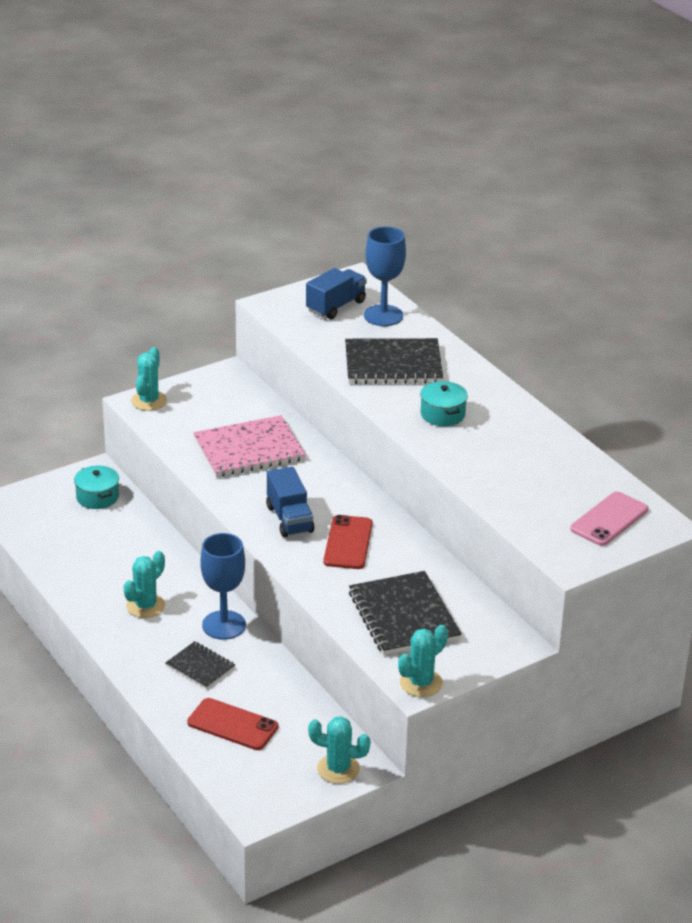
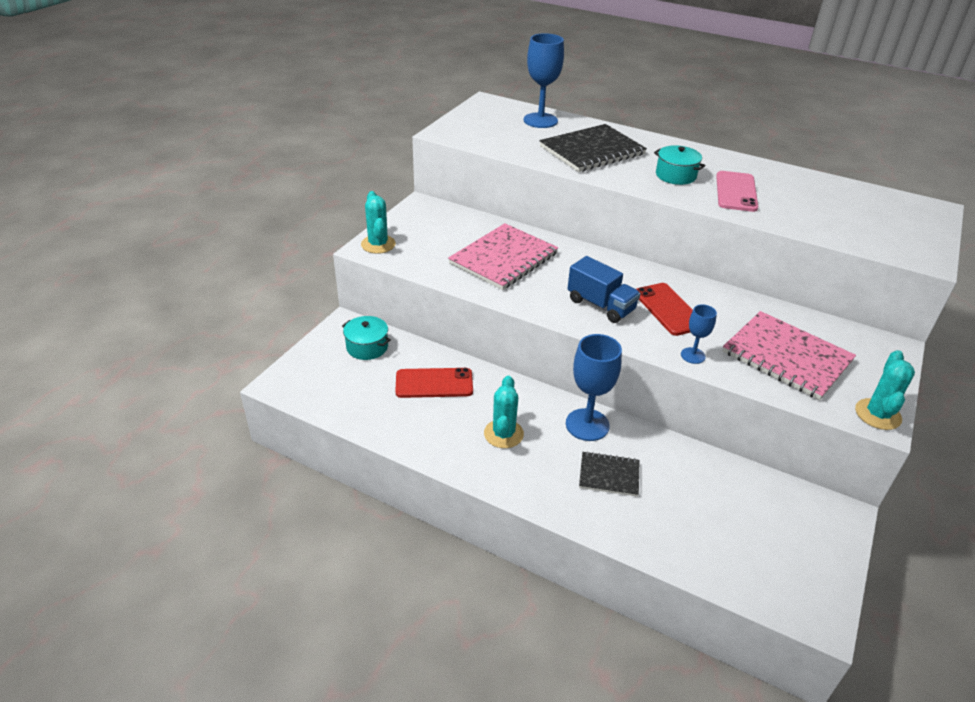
camera: 30 degrees left, 5 degrees up
(232, 725) = (696, 524): red phone -> red phone (434, 383)
(320, 586) = (693, 355): none -> blue goblet
(336, 306) = (497, 122): blue truck -> none
(338, 769) = (826, 527): turquoise cactus -> none
(404, 616) = (786, 357): black notebook -> pink notebook
(609, 519) = (896, 216): pink phone -> pink phone (736, 192)

